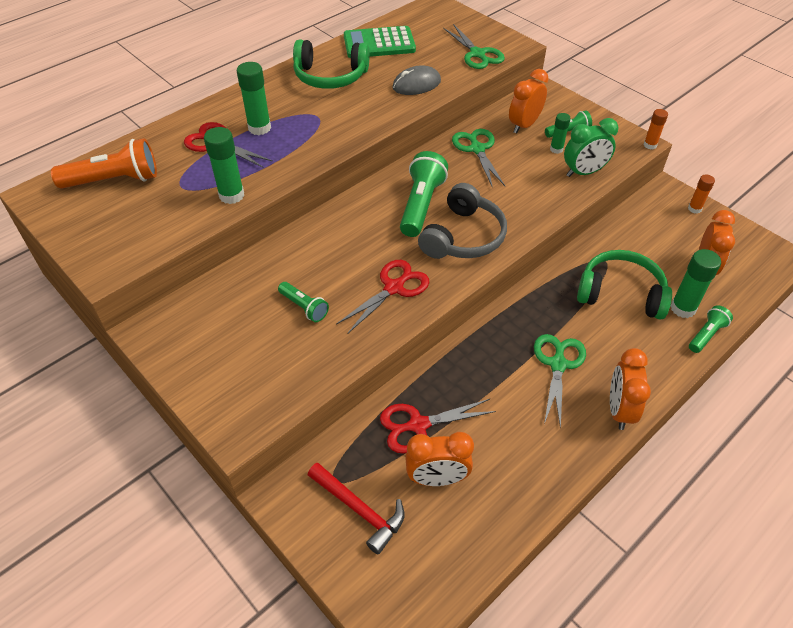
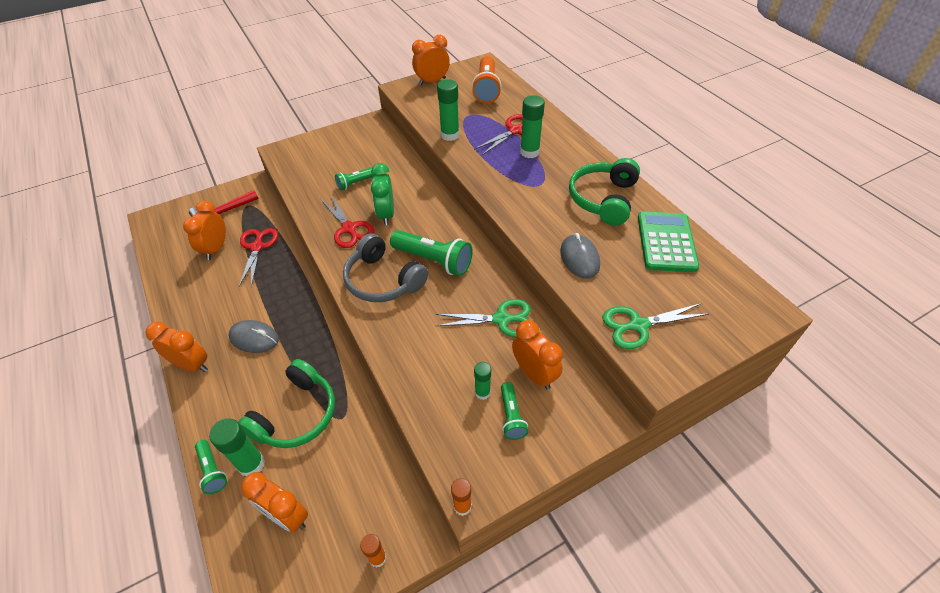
camera: 105 degrees right, 0 degrees up
(87, 239) = (432, 81): none -> orange clock
(558, 364) = (254, 338): green scissors -> grey mouse
(584, 172) = (434, 406): green clock -> green clock (386, 214)

